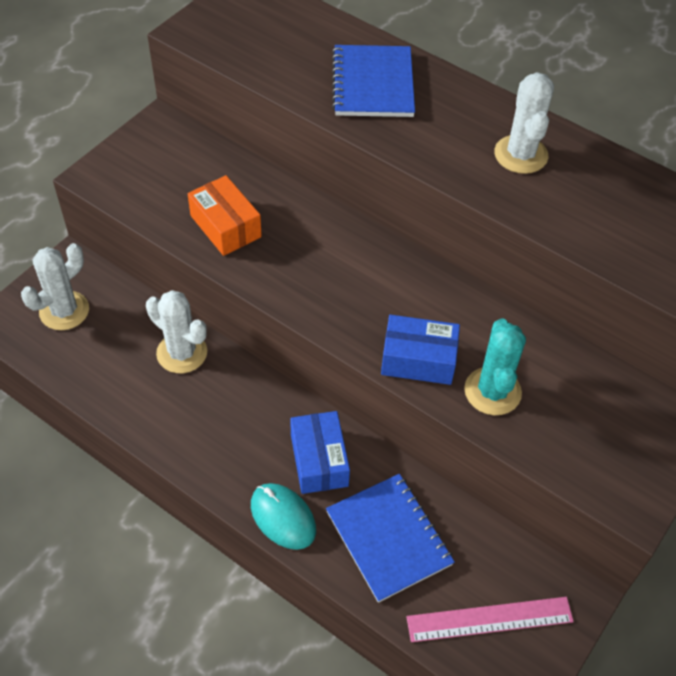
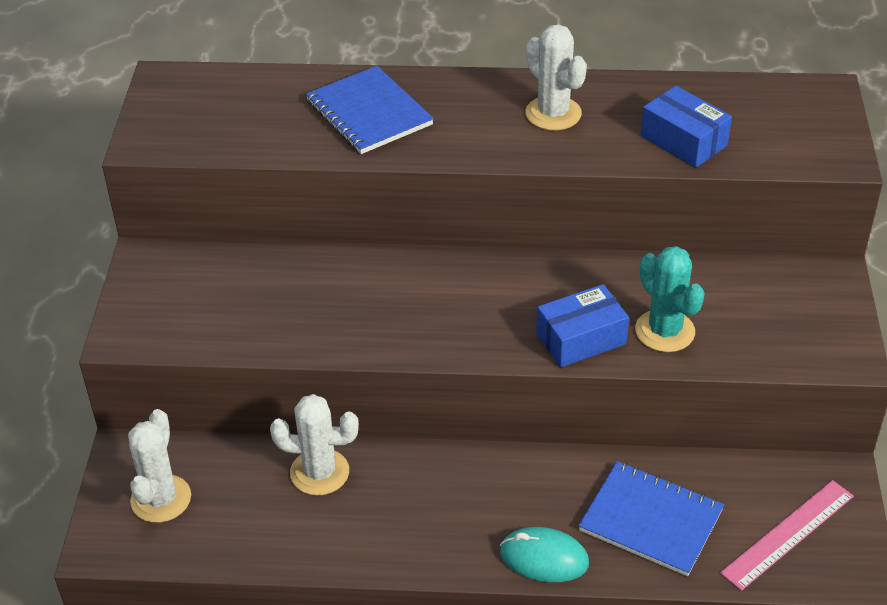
camera: 30 degrees left, 10 degrees down
(225, 226) = (301, 317): orange box -> none
(319, 460) = (534, 492): blue box -> blue box (683, 141)

